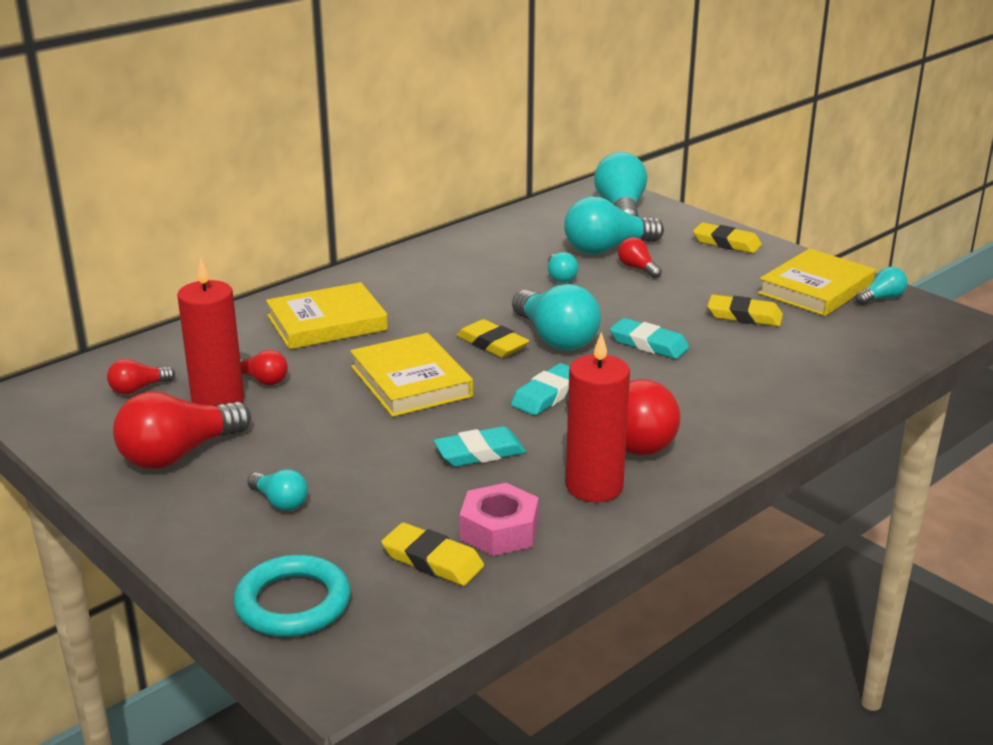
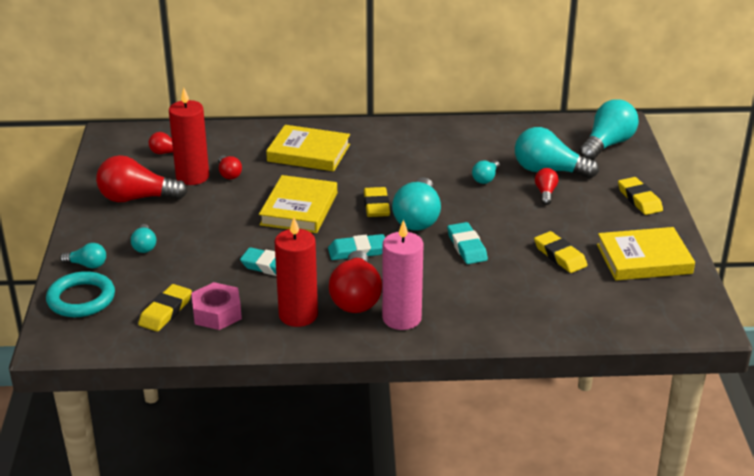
camera: 40 degrees right, 5 degrees up
(432, 560) = (165, 311): yellow eraser -> yellow eraser turned 45 degrees clockwise
(703, 437) = (401, 318): none -> pink candle
(881, 298) = (680, 286): turquoise light bulb -> turquoise light bulb (87, 265)

